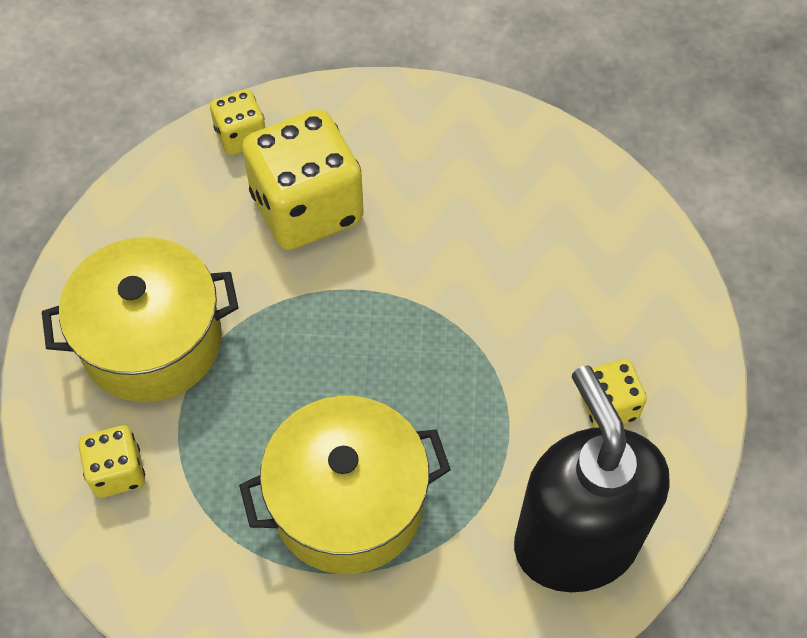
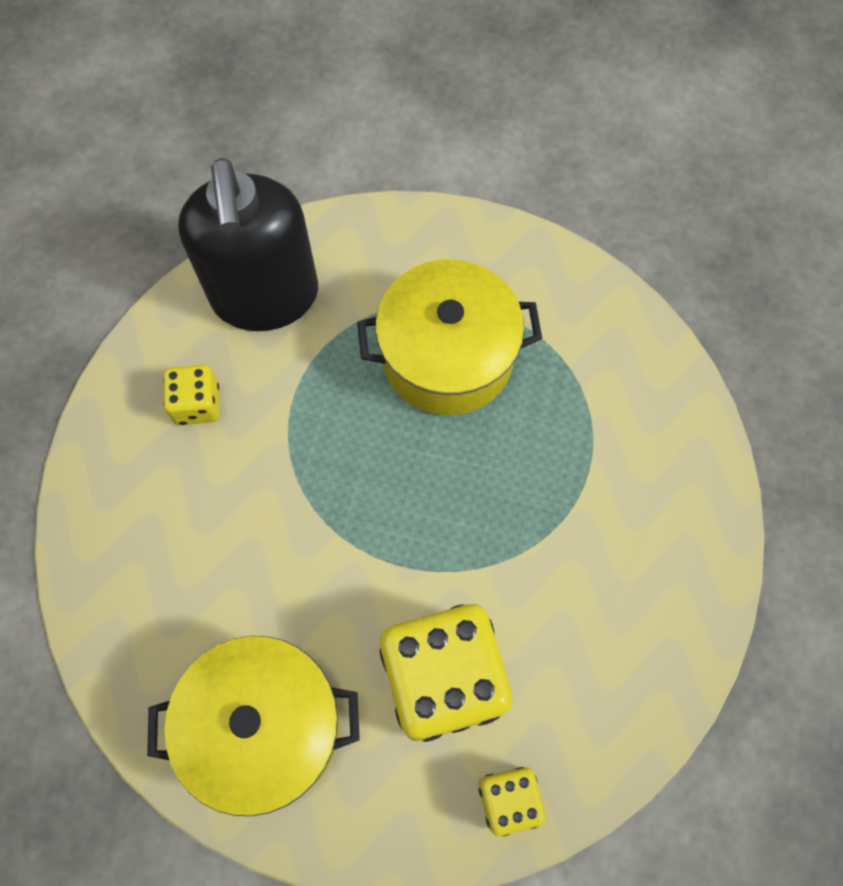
camera: 170 degrees left, 10 degrees up
(117, 472) = (647, 416): yellow dice -> none
(152, 341) = (616, 542): yellow pot -> yellow pot (265, 726)

